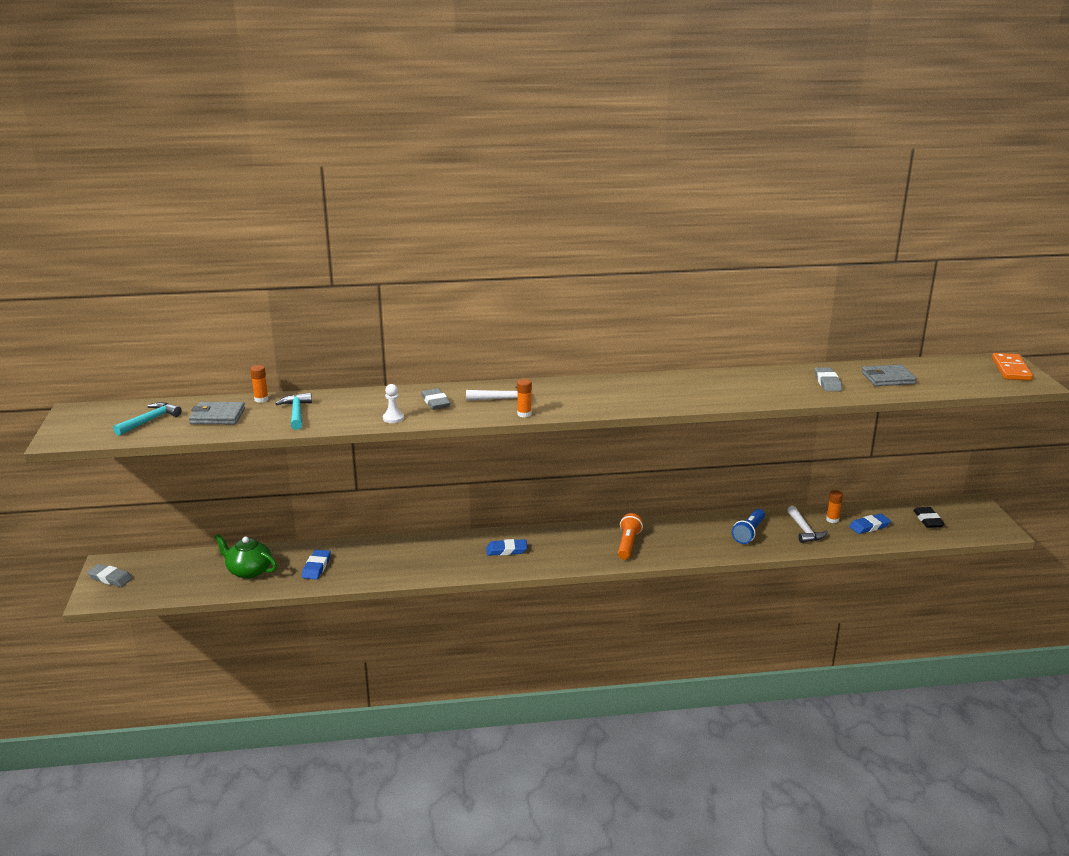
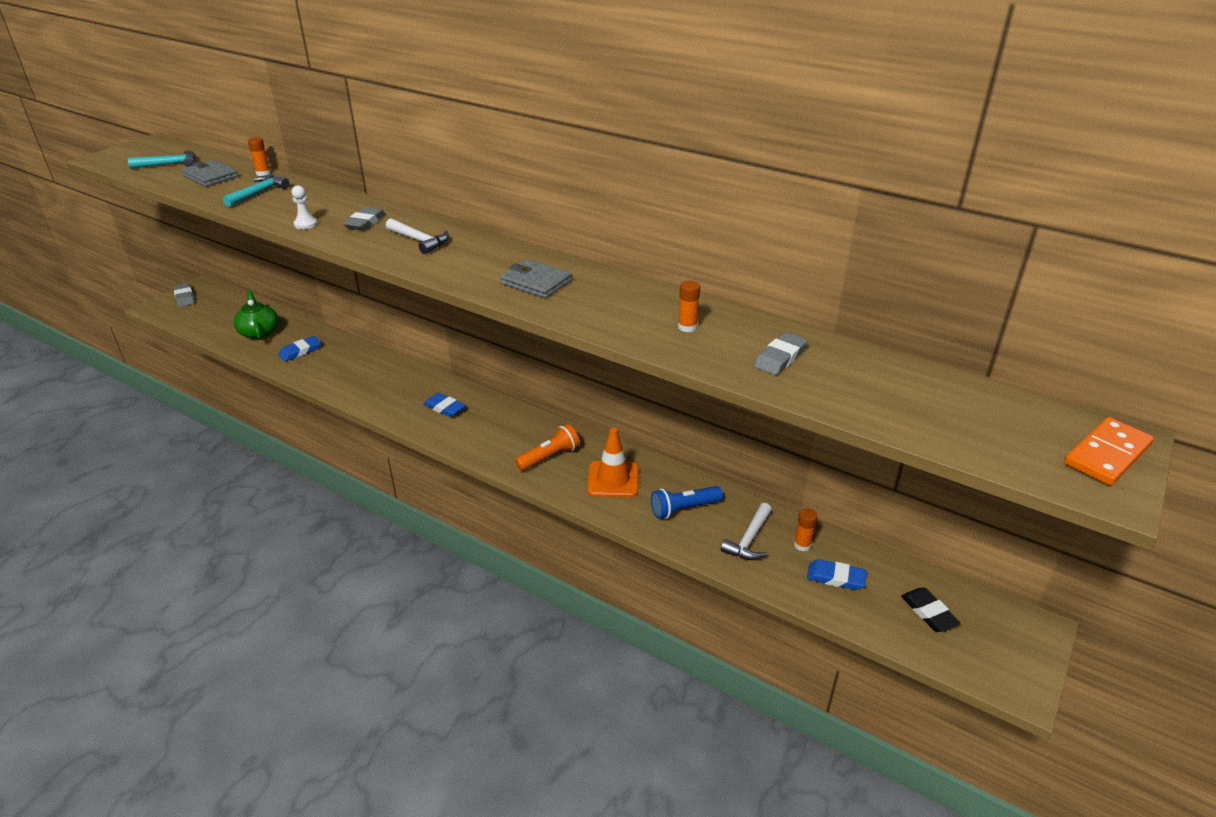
camera: 40 degrees right, 10 degrees up
(524, 414) = (404, 262): orange glue stick -> orange glue stick (687, 327)
(686, 538) = (613, 479): none -> orange traffic cone
(888, 378) = (874, 386): grey wallet -> grey wallet (536, 282)
(928, 520) = (928, 612): black eraser -> black eraser turned 60 degrees counterclockwise

